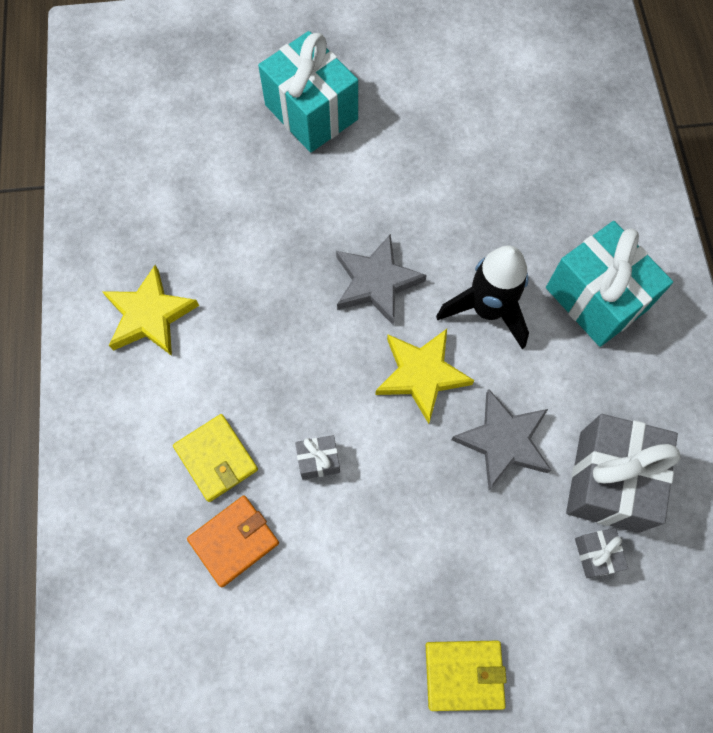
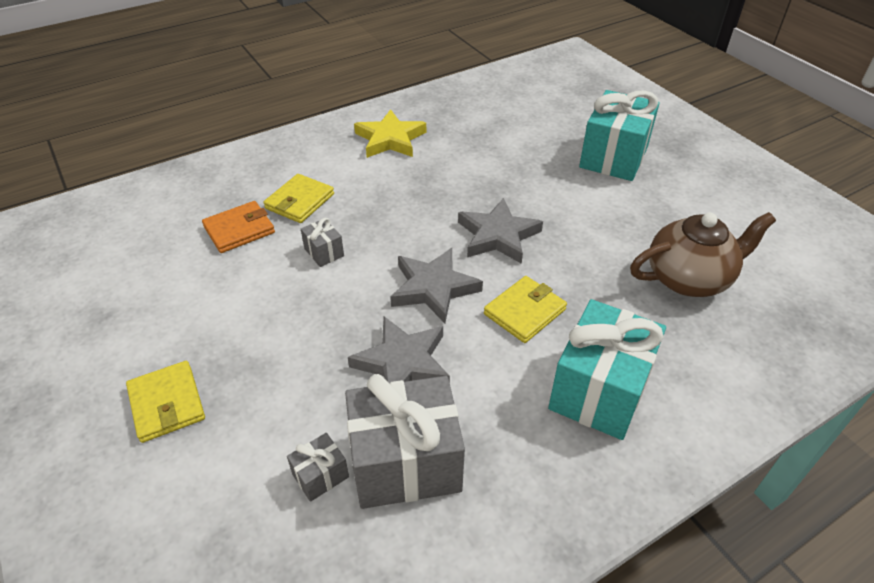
camera: 65 degrees right, 25 degrees down
(234, 541) = (239, 230): orange wallet -> orange wallet turned 60 degrees counterclockwise
(422, 375) = (433, 288): yellow star -> grey star
(487, 310) = (525, 312): black rocket -> yellow wallet
(508, 157) = (688, 278): none -> brown teapot

